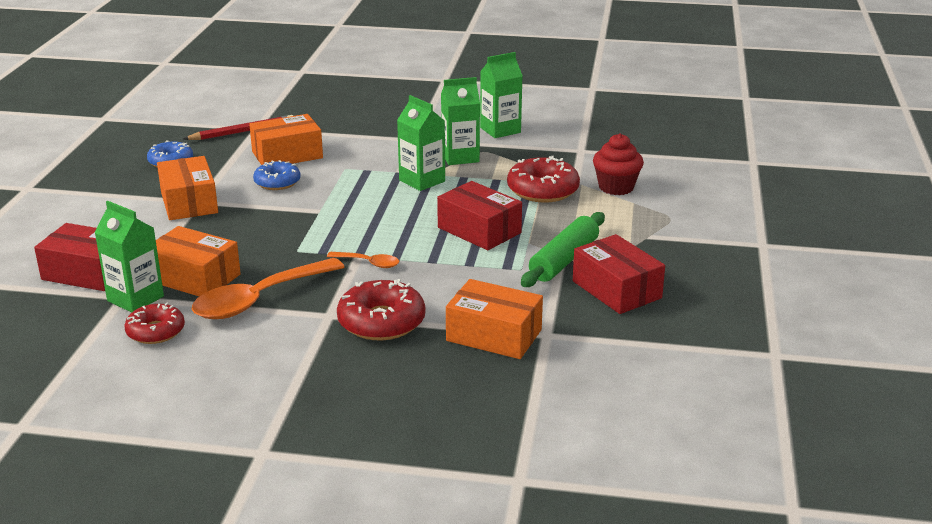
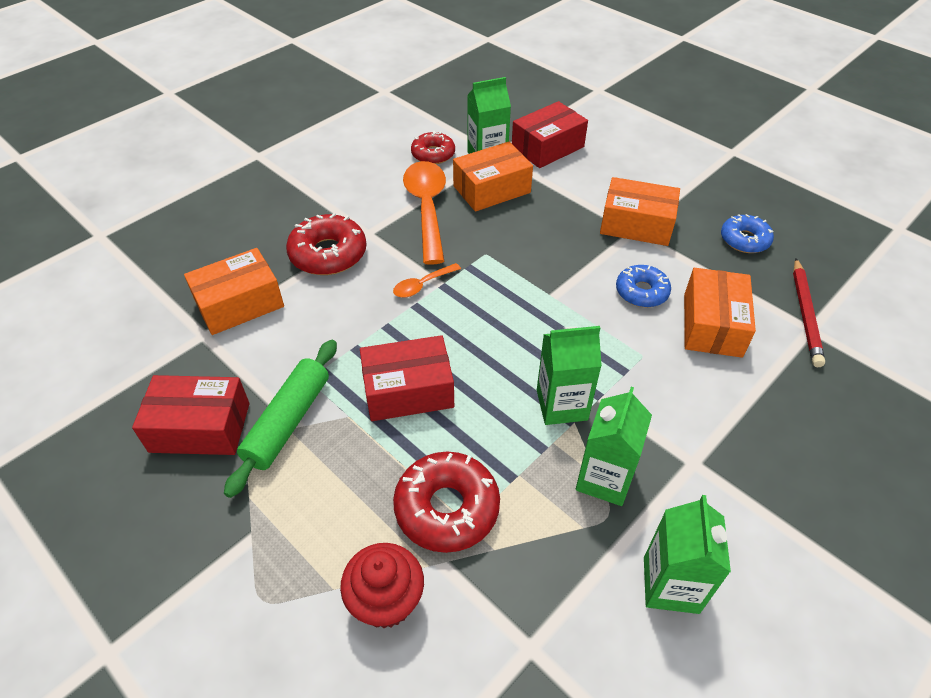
camera: 125 degrees right, 20 degrees up
(563, 260) = (288, 422): green rolling pin -> green rolling pin turned 45 degrees clockwise

